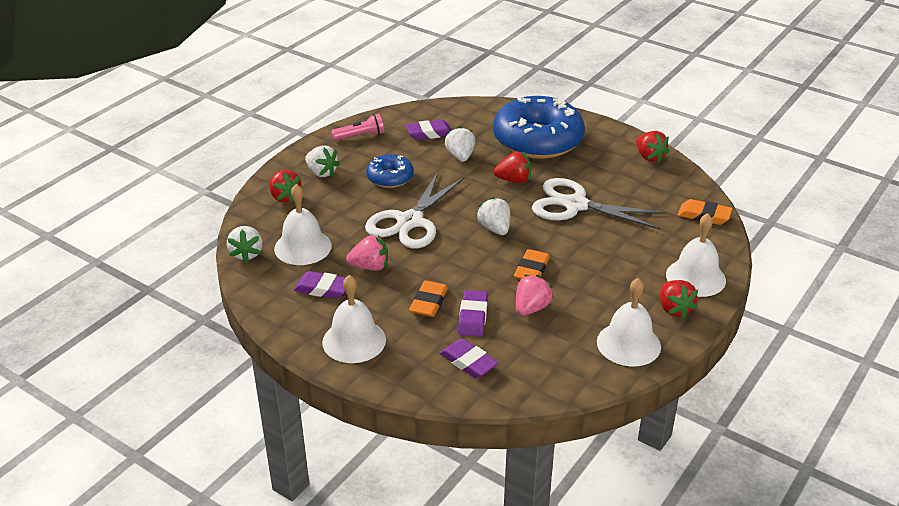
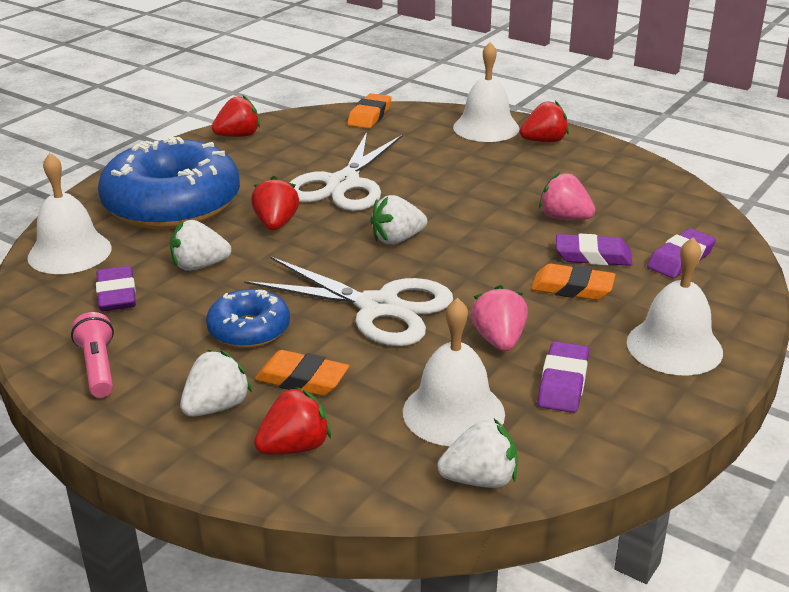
camera: 90 degrees left, 5 degrees down
(531, 270) = (487, 216): orange eraser -> orange eraser (302, 379)
(628, 344) = (610, 166): white bell -> white bell (69, 252)

